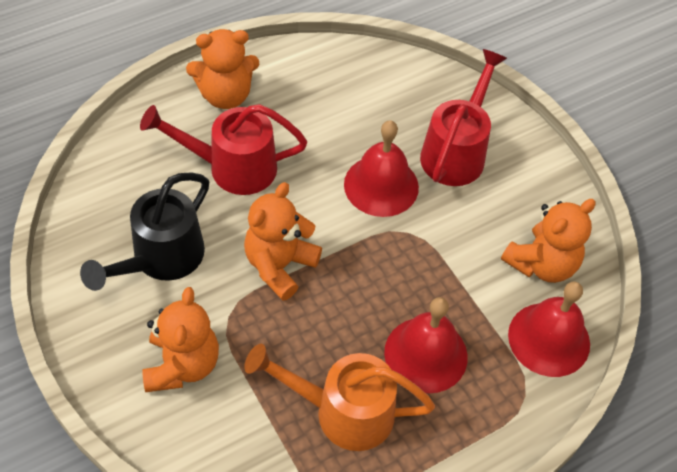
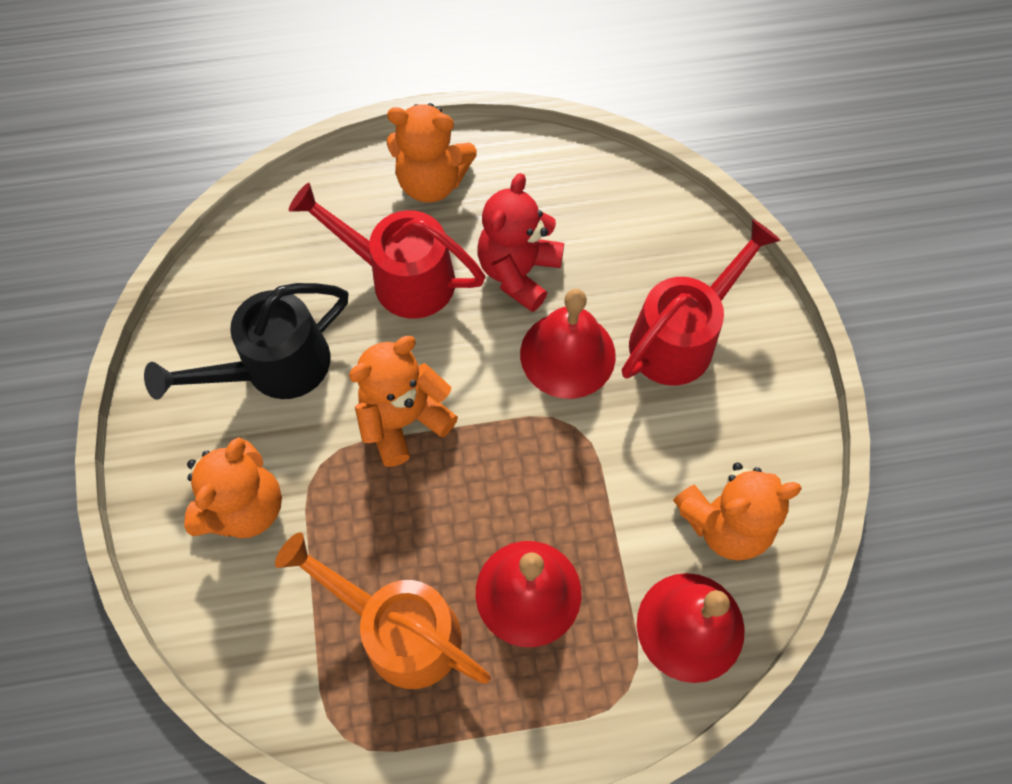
camera: 25 degrees right, 10 degrees up
(320, 140) = (518, 272): none -> red teddy bear

